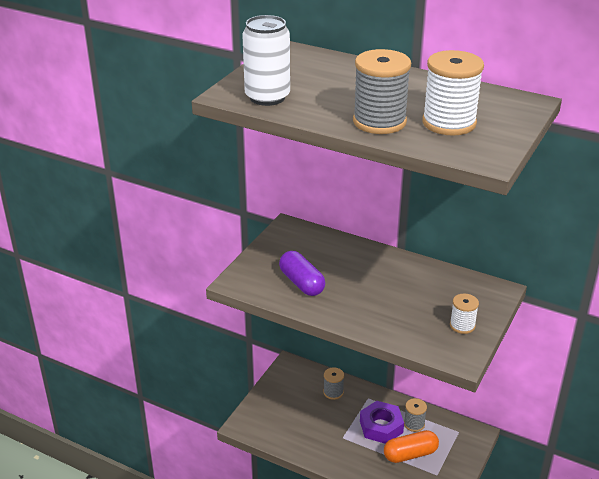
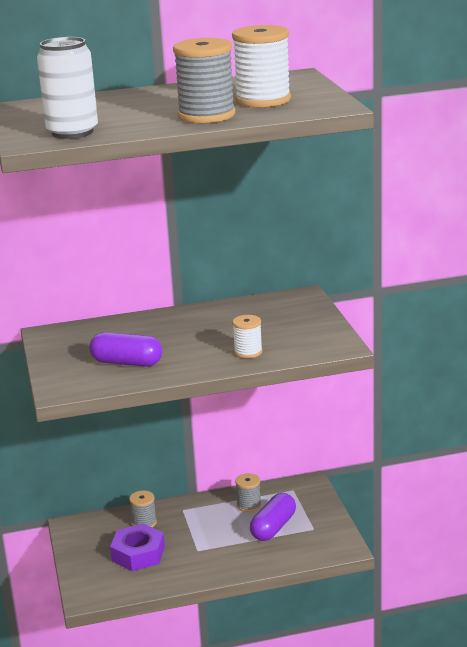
camera: 40 degrees left, 10 degrees down
(381, 426) = (222, 523): purple nut -> purple nut (138, 554)
(410, 454) = (273, 527): orange capsule -> purple capsule
(462, 325) = (309, 327): white spool -> white spool (248, 352)

